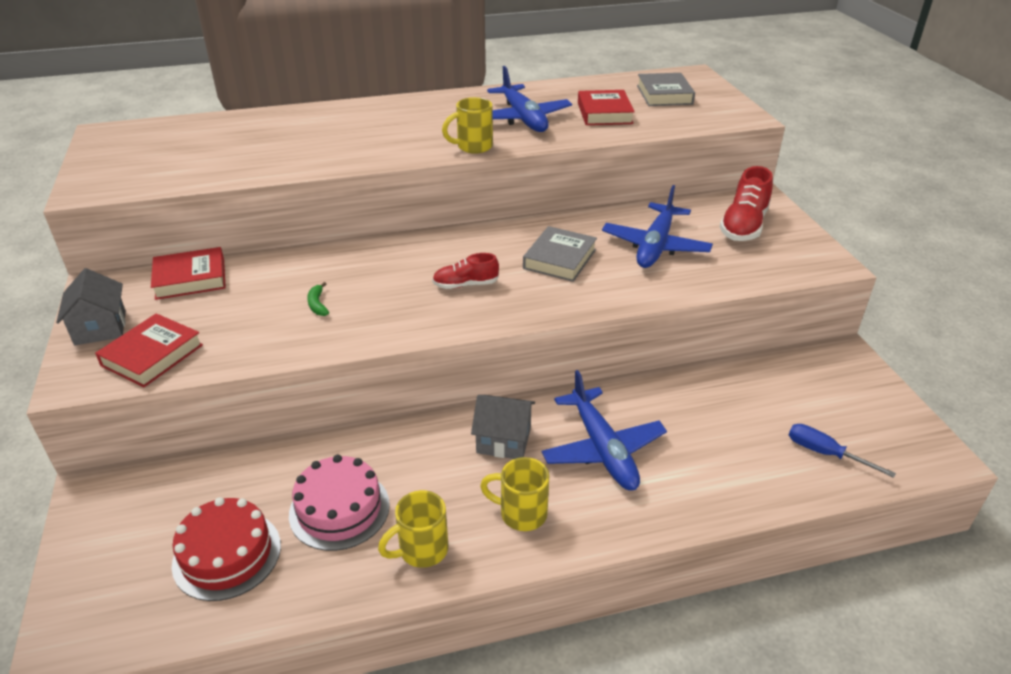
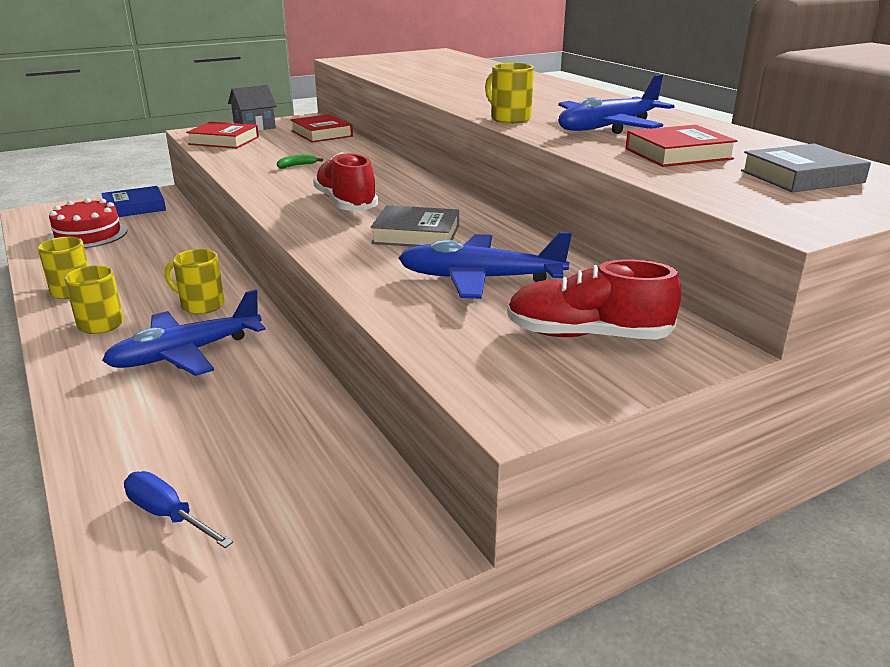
camera: 75 degrees right, 10 degrees down
(140, 512) = (134, 207): none -> blue book
(339, 509) = (124, 258): pink cake -> none
(465, 285) = (346, 204): red shoe -> red shoe, size x1.64
(503, 440) = (201, 305): grey house -> yellow mug
(825, 453) = (168, 515): blue screwdriver -> blue screwdriver turned 75 degrees counterclockwise

